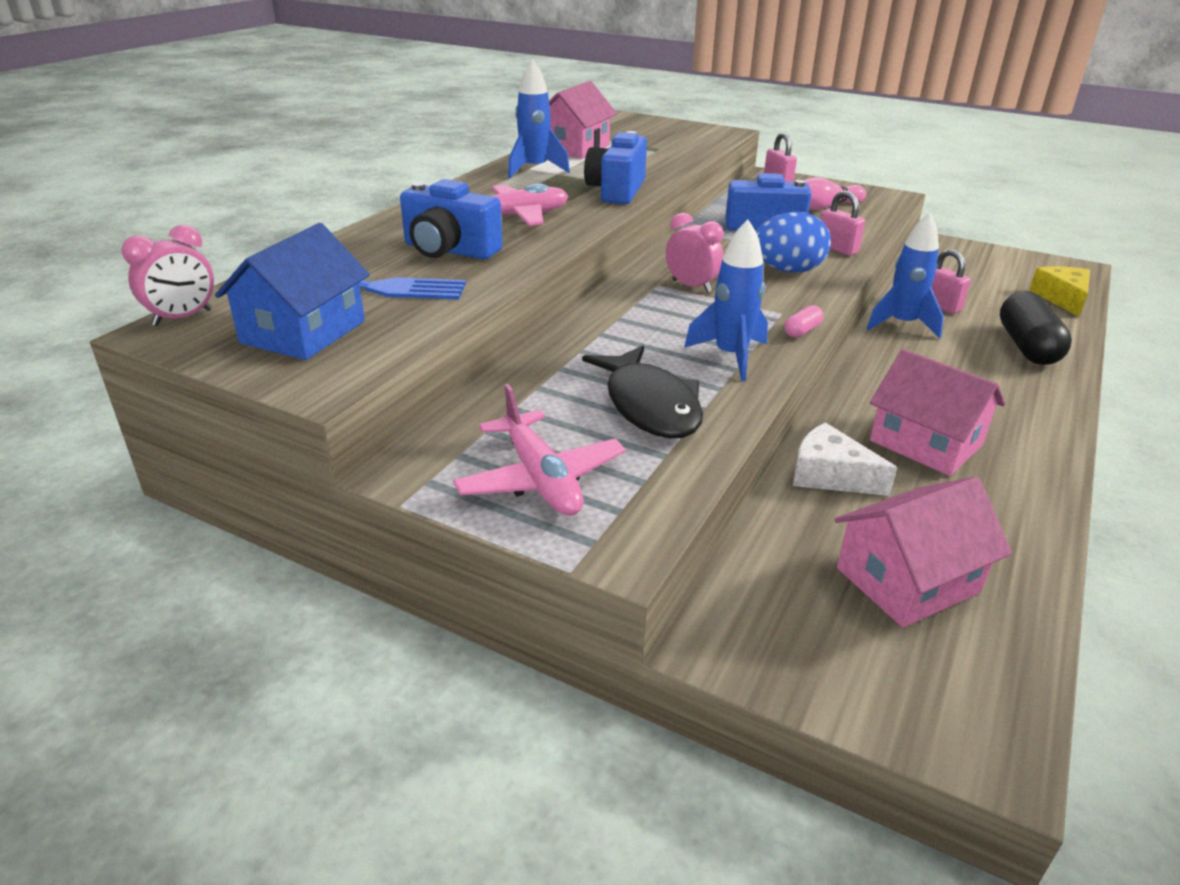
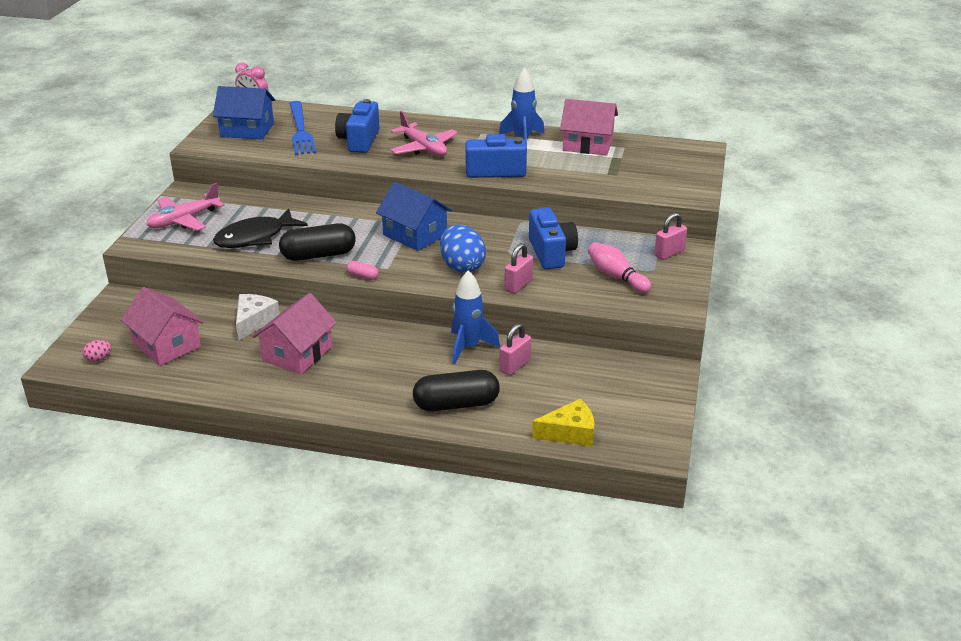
camera: 75 degrees right, 0 degrees up
(691, 286) = (415, 235): pink clock -> blue house
(731, 356) = (318, 255): blue rocket -> black capsule
(967, 683) = (99, 359): none -> pink egg

